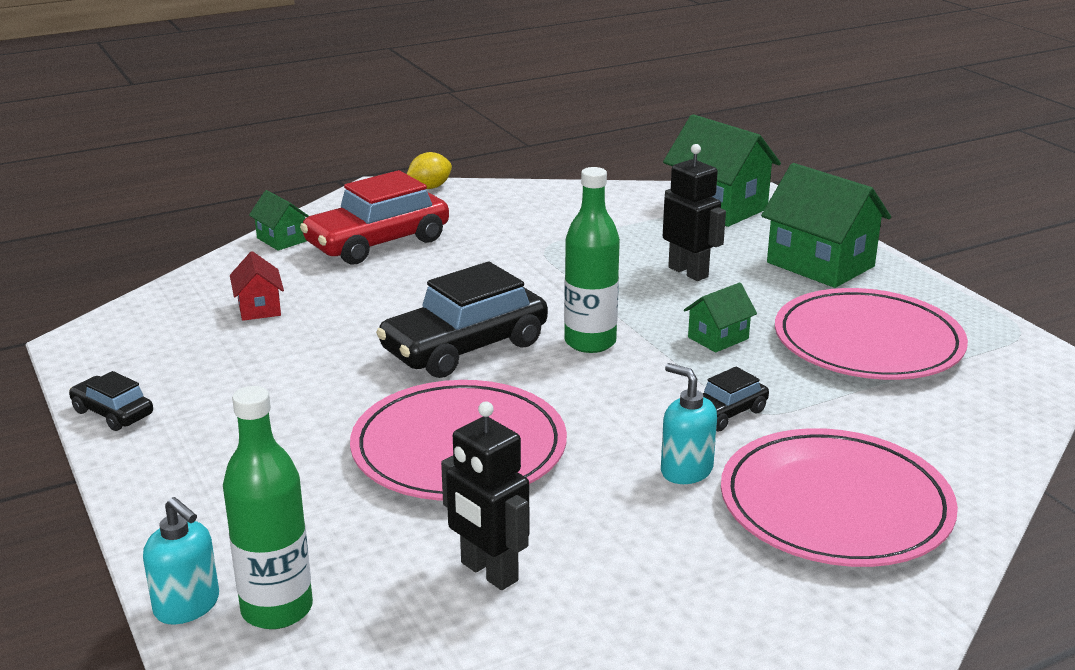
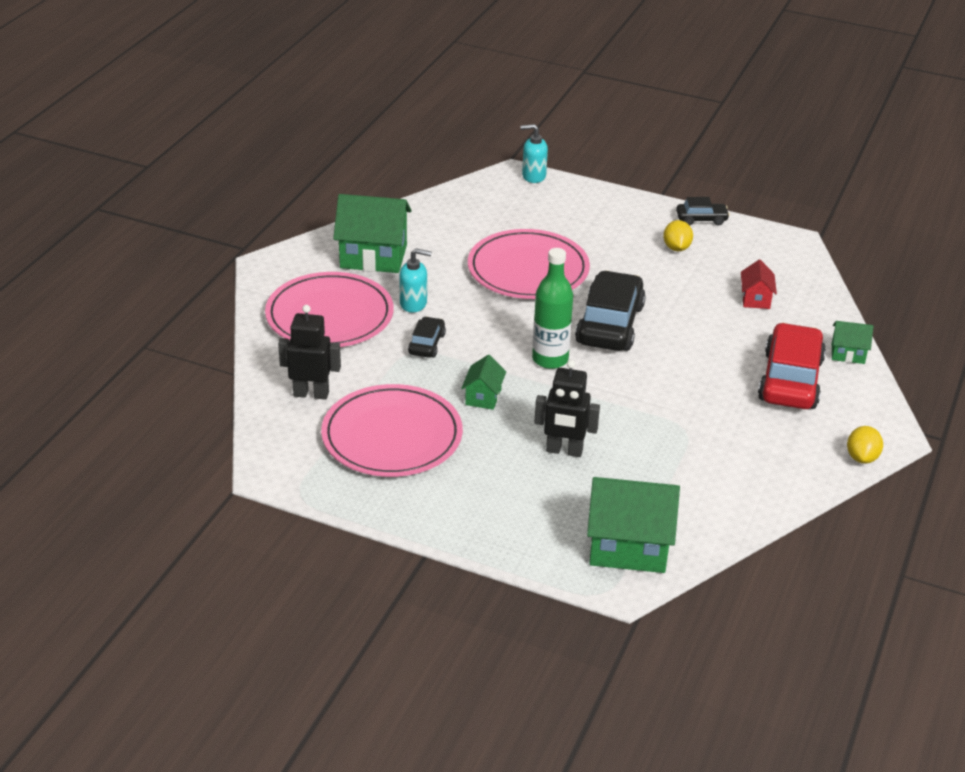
camera: 140 degrees right, 10 degrees up
(222, 392) = (676, 248): none -> yellow lemon
(259, 308) = (755, 299): red house -> red house turned 60 degrees clockwise
(277, 609) = (502, 187): green bottle -> none
(488, 572) = (444, 228): black robot -> black robot (311, 394)
(820, 264) = (485, 506): green house -> green house (373, 256)

